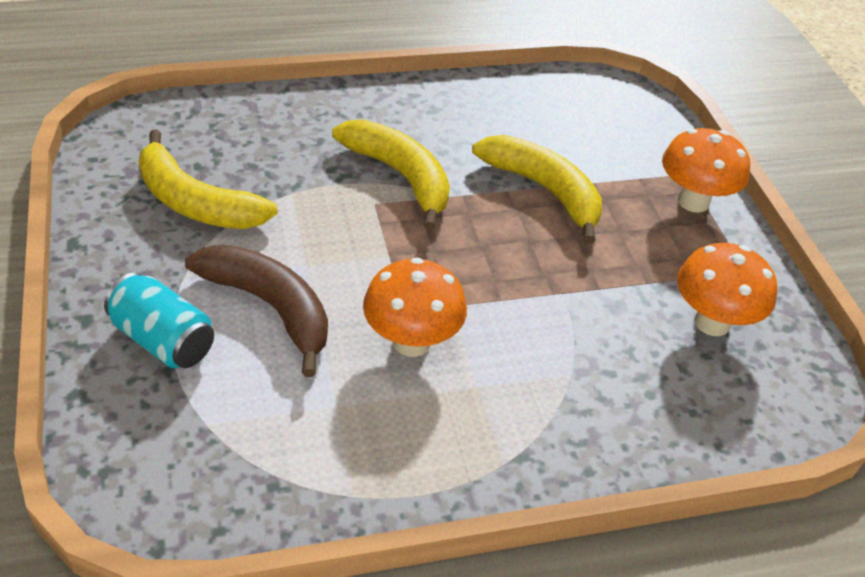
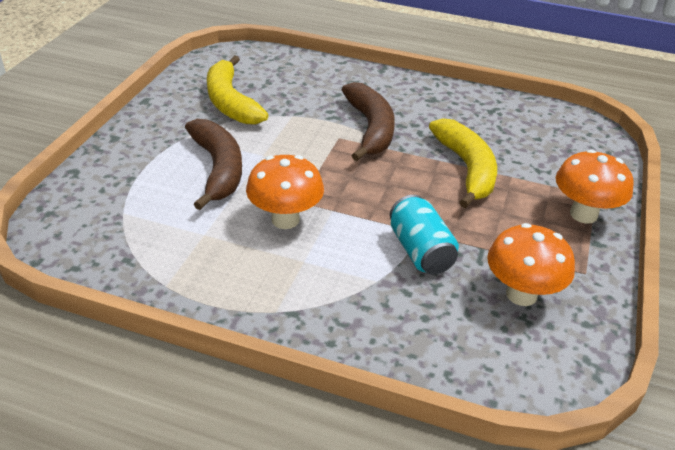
camera: 35 degrees right, 5 degrees down
(163, 340) = (143, 163): turquoise can -> turquoise can (420, 251)
(400, 176) = (370, 128): yellow banana -> brown banana

